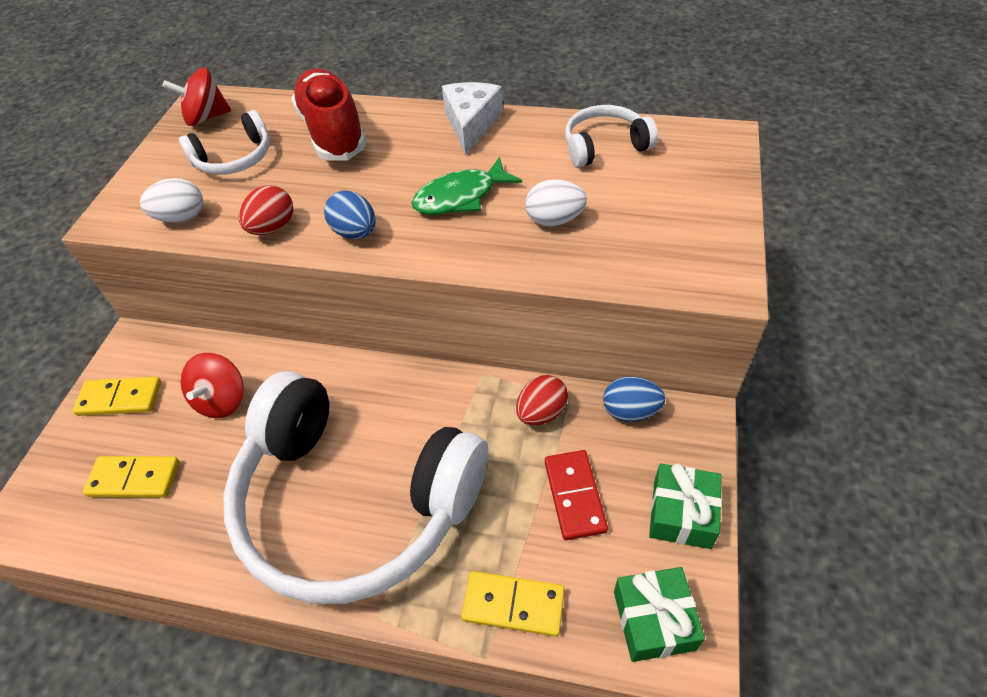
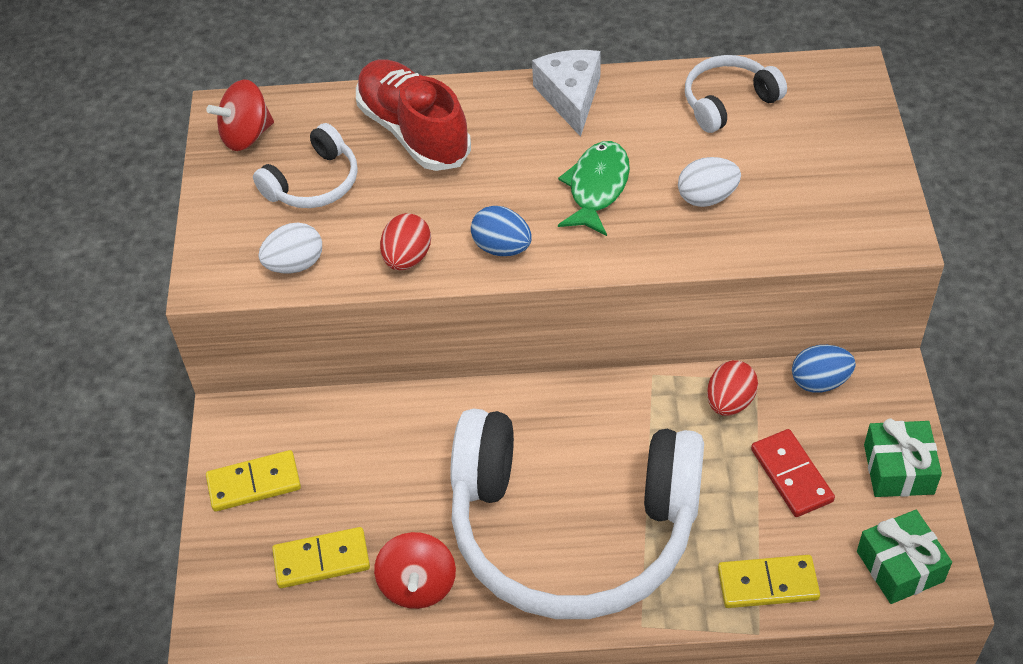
camera: 15 degrees left, 0 degrees up
(222, 400) = (375, 460): red spinning top -> red spinning top (418, 585)
(460, 197) = (597, 188): green fish -> green fish turned 150 degrees clockwise

